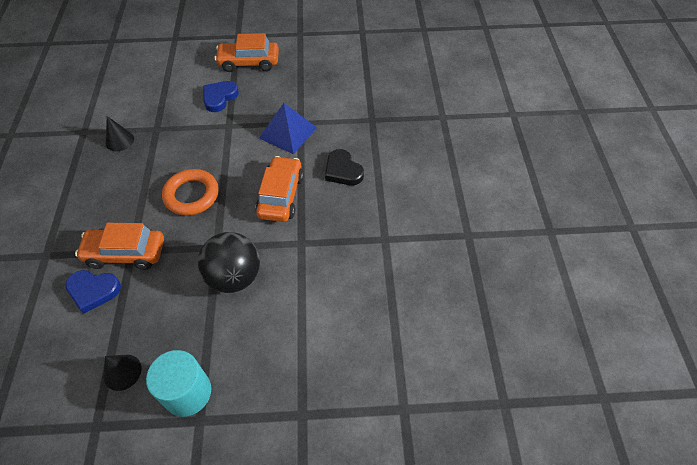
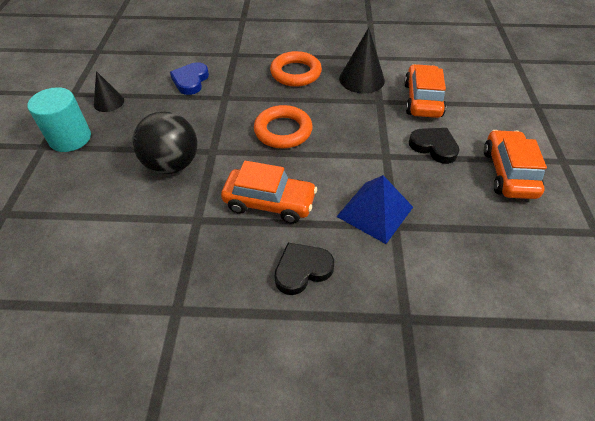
camera: 95 degrees right, 5 degrees down
(98, 193) = (295, 73): none -> orange ring
(119, 141) = (361, 79): black cone -> black cone, size x1.61
(125, 253) = (223, 94): orange car -> orange car (422, 100)
(219, 98) = (434, 147): blue heart -> black heart

